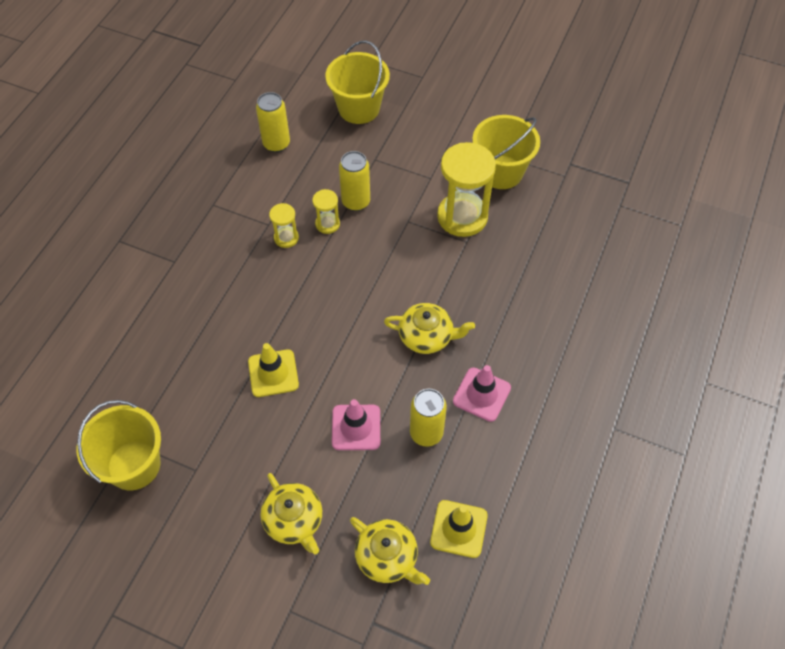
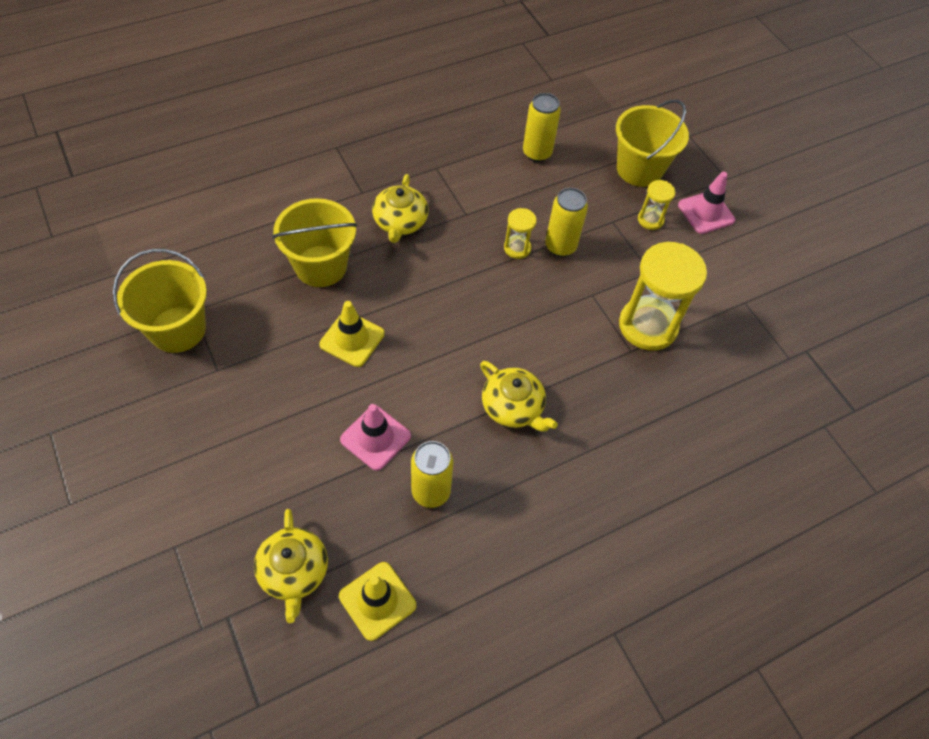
camera: 35 degrees right, 0 degrees up
(286, 238) = (470, 235): yellow hourglass -> yellow hourglass (650, 220)
(294, 520) = (250, 474): yellow teapot -> yellow teapot (400, 222)
(481, 394) = (514, 498): pink traffic cone -> pink traffic cone (706, 212)
(501, 172) = (725, 311): yellow bucket -> yellow bucket (321, 266)

